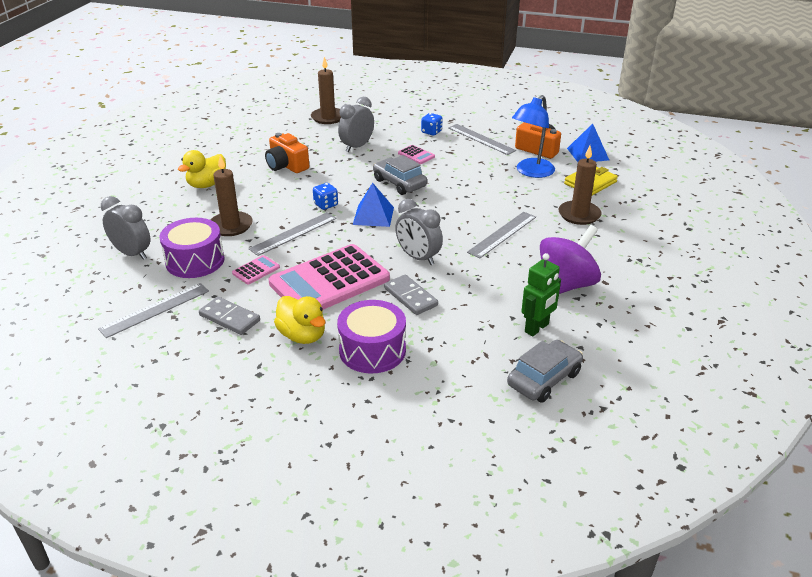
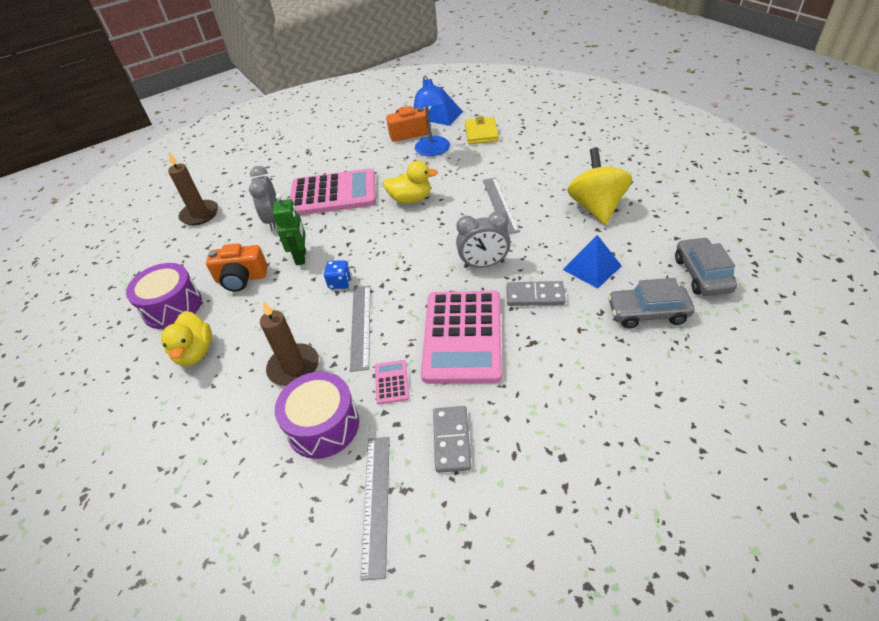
camera: 45 degrees left, 10 degrees up
(132, 253) = (246, 479): grey clock -> none
(229, 318) = (451, 440): grey domino -> grey domino turned 75 degrees counterclockwise
(302, 335) = (529, 395): yellow duck -> yellow duck (411, 199)
(372, 350) = (590, 356): purple drum -> purple drum (172, 307)
(373, 216) = (393, 261): blue pyramid -> blue pyramid (592, 267)
(399, 183) = (363, 223): grey car -> grey car (647, 313)
(416, 155) = (333, 194): pink calculator -> pink calculator, size x2.50
(431, 132) = (311, 169): blue dice -> none
(481, 139) = (357, 151): grey ruler -> none
(537, 328) = (637, 247): green robot -> green robot (301, 257)
(565, 285) = (596, 207): purple spinning top -> yellow spinning top
(579, 215) = (515, 158): brown candle -> none

